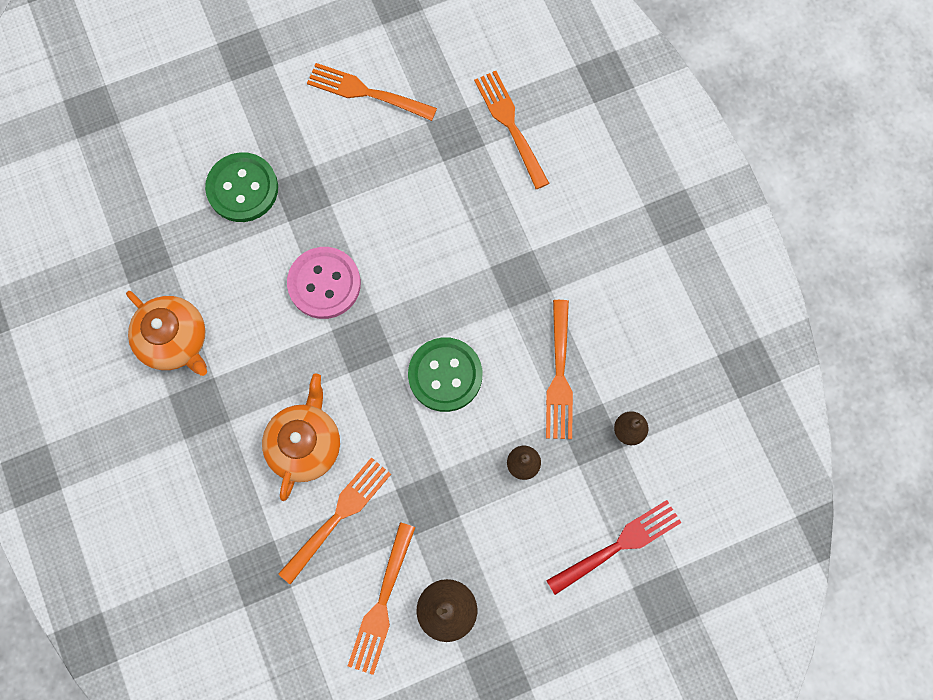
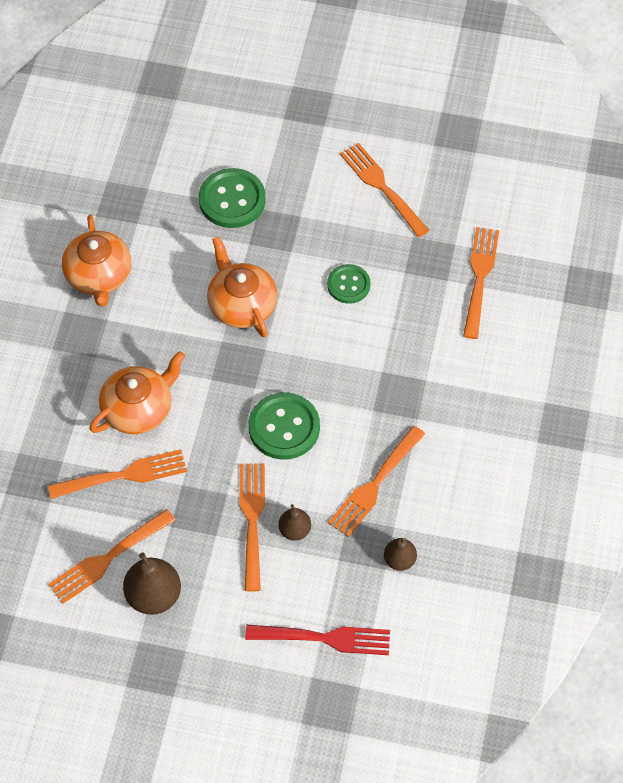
camera: 35 degrees right, 15 degrees down
(324, 284) = (242, 304): pink button -> orange teapot
(404, 204) = (348, 285): none -> green button
(481, 480) = (252, 520): none -> orange fork

